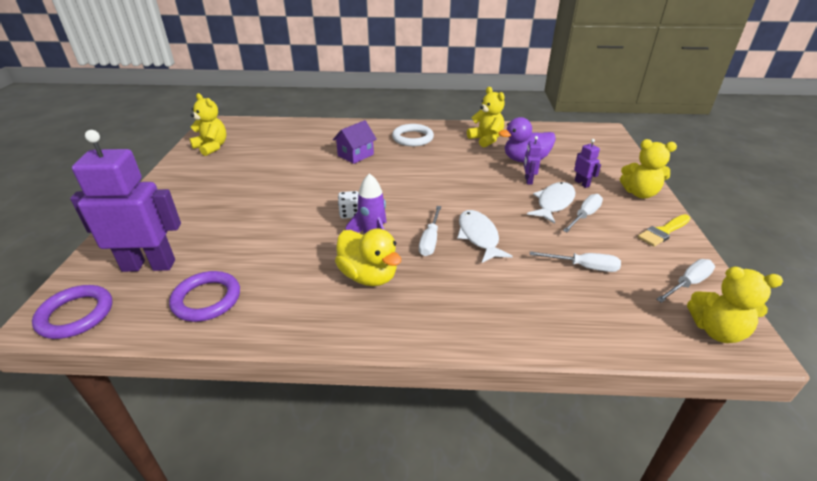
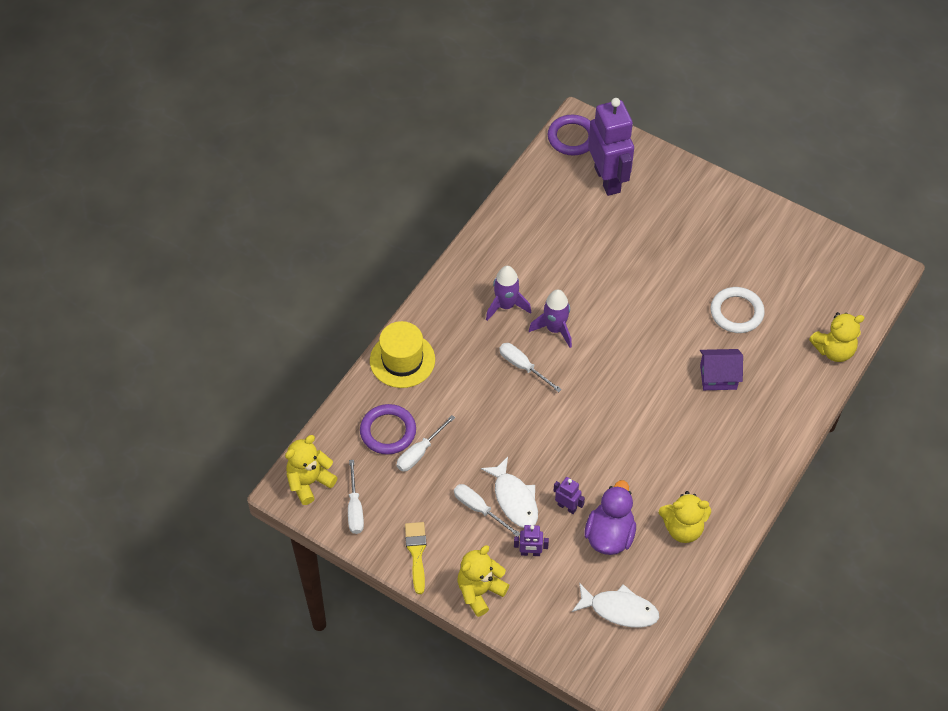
camera: 120 degrees right, 20 degrees up
(149, 265) = (607, 179): purple robot -> purple robot turned 45 degrees counterclockwise
(206, 299) = (543, 206): purple ring -> purple ring (388, 431)
(212, 147) = (813, 254): yellow teddy bear -> yellow teddy bear (834, 350)
(350, 213) = (601, 327): white dice -> none
(355, 155) = (718, 377): purple house -> purple house turned 75 degrees counterclockwise
(368, 276) = (506, 305): yellow duck -> purple rocket
(412, 138) = (731, 452): white ring -> white ring (736, 312)
(479, 236) = (505, 404): white fish -> white fish (619, 610)
(504, 325) = (402, 360): none -> yellow hat
(584, 216) = (479, 509): white screwdriver -> white screwdriver turned 150 degrees clockwise

